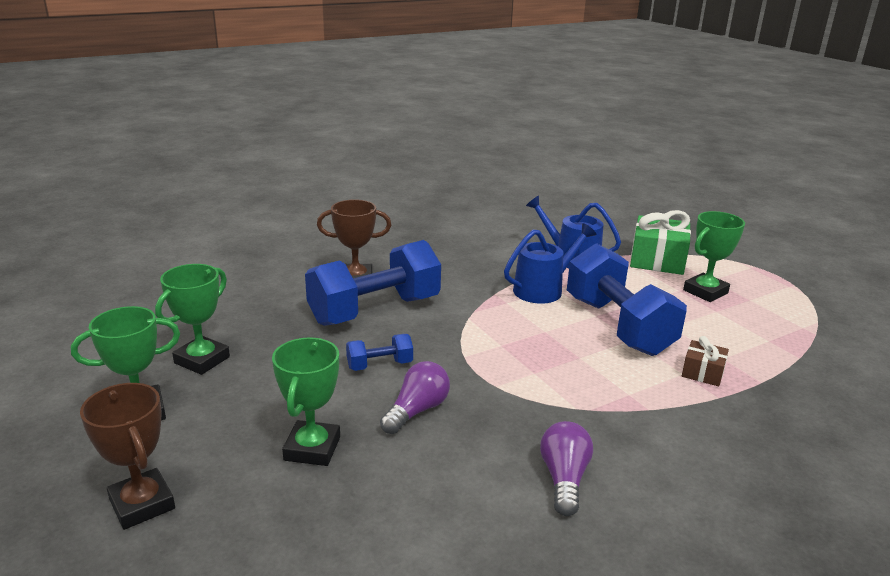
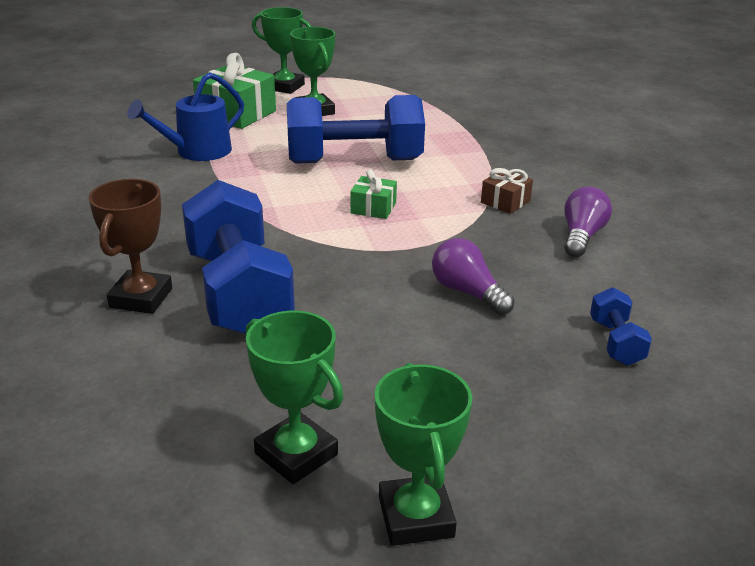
camera: 75 degrees left, 5 degrees up
(142, 504) = (611, 505): brown trophy -> none
(312, 448) = (522, 367): green trophy -> green trophy (284, 87)
(380, 365) = (371, 304): blue dumbbell -> blue dumbbell (616, 342)
(535, 347) = (373, 208): none -> green gift
(543, 289) = (258, 181): blue watering can -> none
(564, 479) = (581, 236): purple light bulb -> purple light bulb turned 90 degrees clockwise
(702, 372) = (446, 146): brown gift -> brown gift (505, 202)

